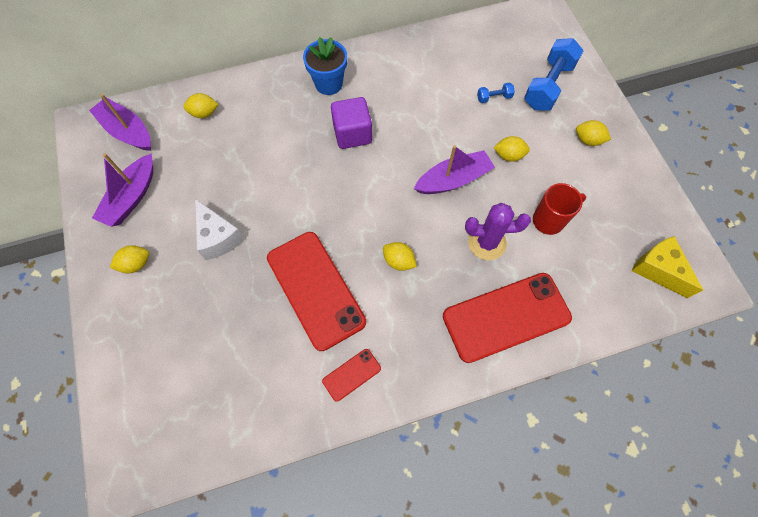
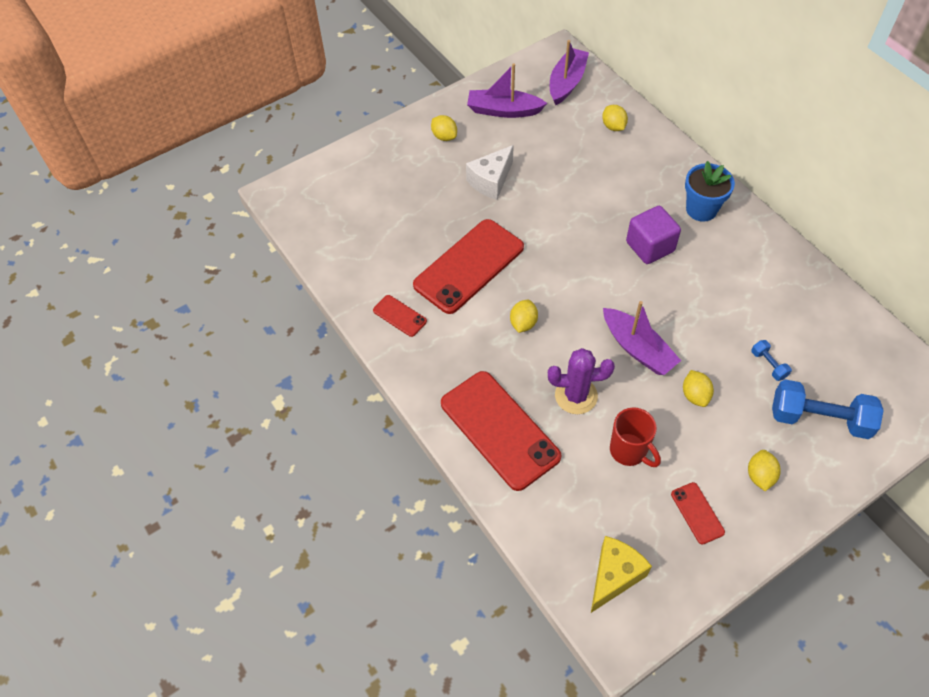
camera: 75 degrees right, 10 degrees down
(487, 242) = (576, 396): purple cactus -> purple cactus turned 75 degrees counterclockwise
(612, 192) = (697, 513): none -> red phone

